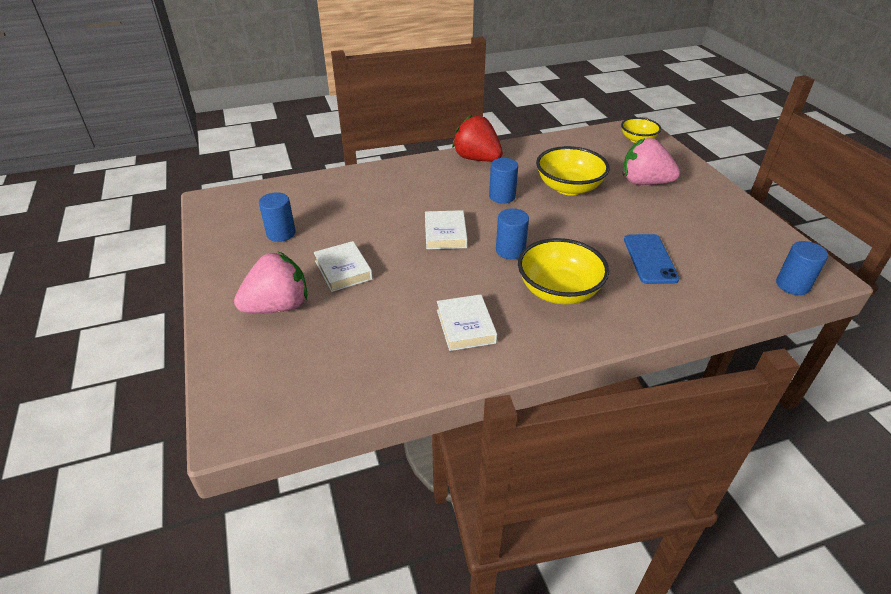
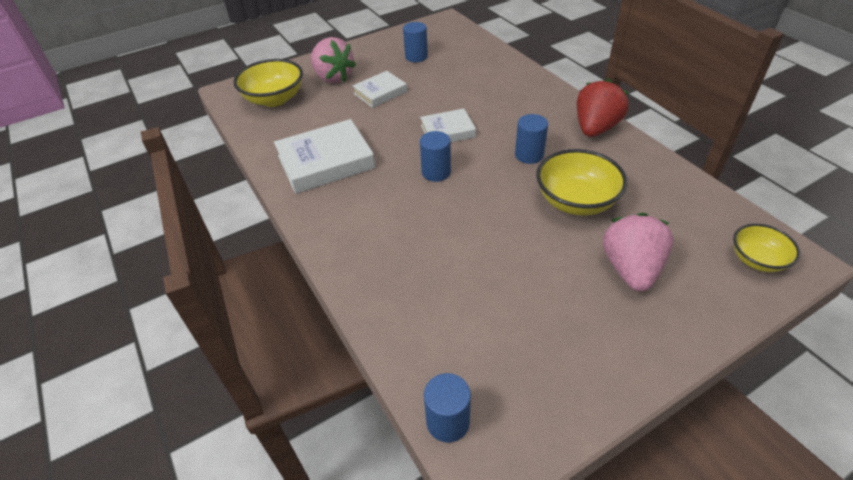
camera: 80 degrees right, 5 degrees up
(466, 326) = (326, 162): white book -> white book, size x1.68
(558, 291) = (383, 209): yellow bowl -> yellow bowl (274, 99)
(650, 259) = (457, 276): blue phone -> none

